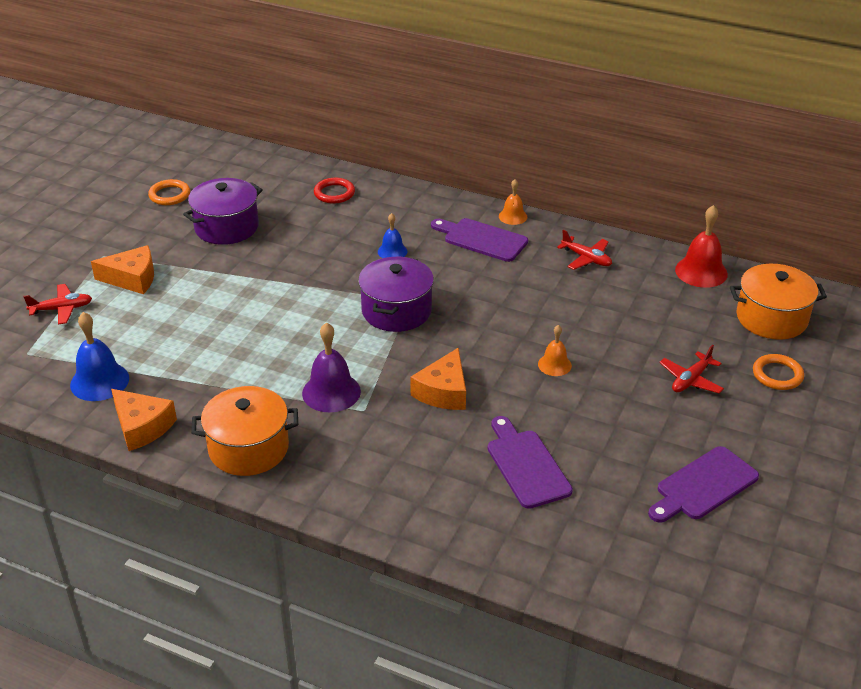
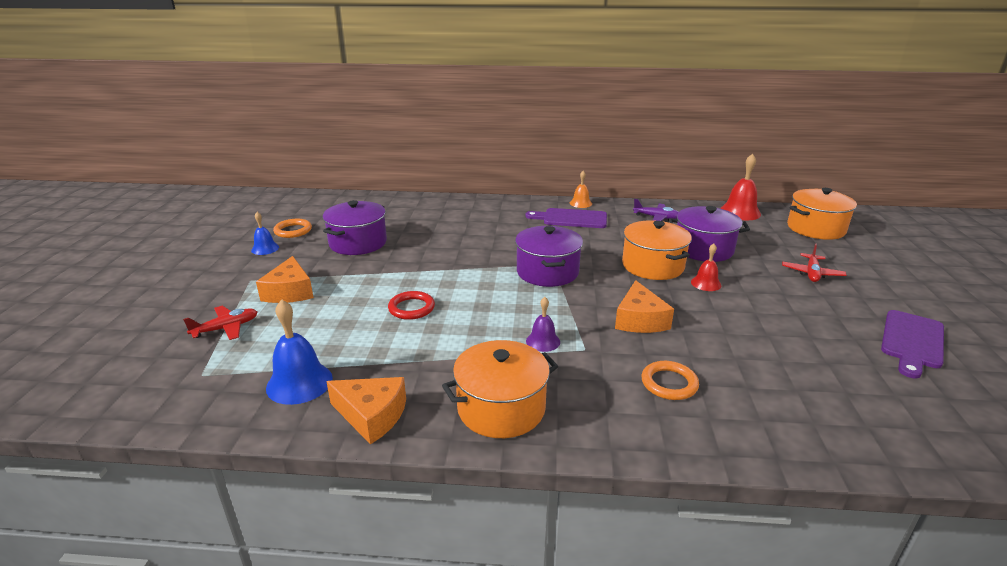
camera: 20 degrees left, 10 degrees down
(132, 278) = (289, 292): orange cheese -> orange cheese turned 105 degrees clockwise
(331, 392) = (543, 341): purple bell -> purple bell, size x0.59
(334, 193) = (434, 210): red ring -> red ring (411, 308)
(392, 251) = (510, 236): blue bell -> blue bell (265, 248)
(517, 328) = (652, 266): none -> orange pot
(526, 465) = (764, 360): purple cutting board -> none
(554, 365) = (706, 283): orange bell -> red bell
(586, 258) = (656, 217): red plane -> purple plane
(597, 318) = (703, 249): none -> purple pot
(777, 375) = (862, 259): orange ring -> orange ring (669, 383)

